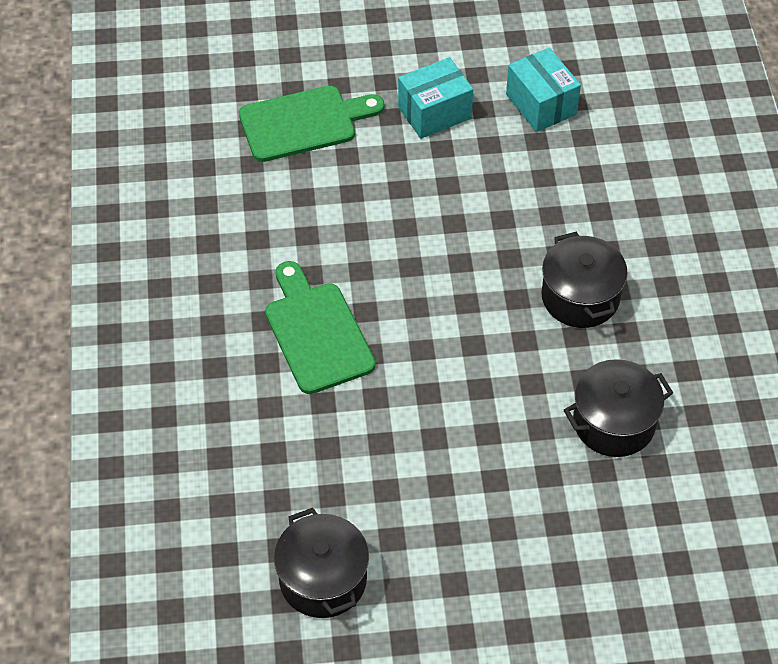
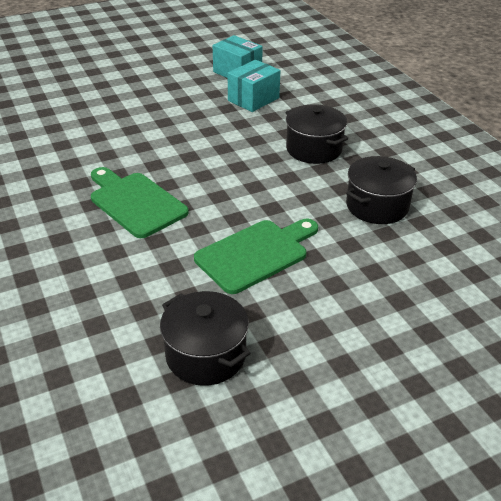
camera: 20 degrees left, 15 degrees down
(304, 123) = (84, 104): green cutting board -> green cutting board (256, 254)
(434, 112) = (171, 86): turquoise box -> turquoise box (253, 99)

